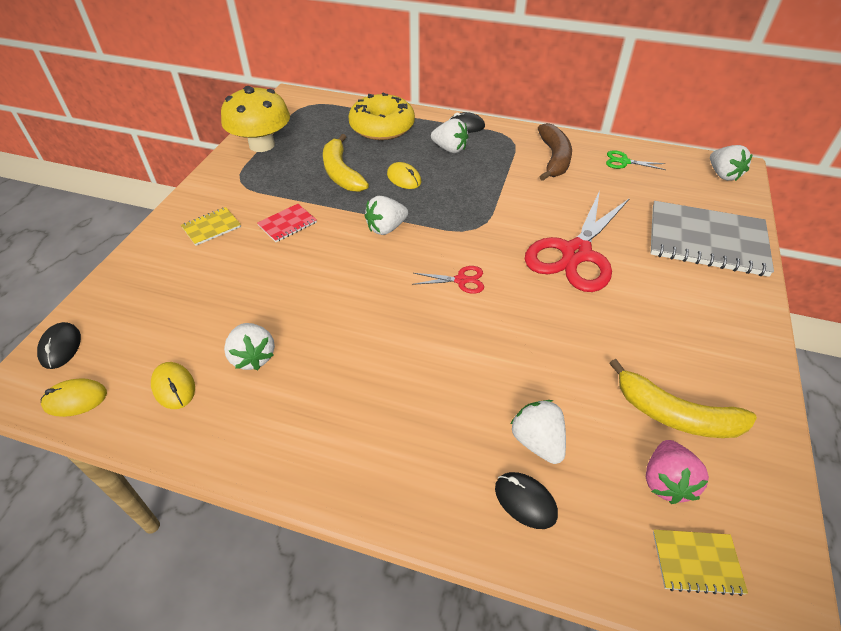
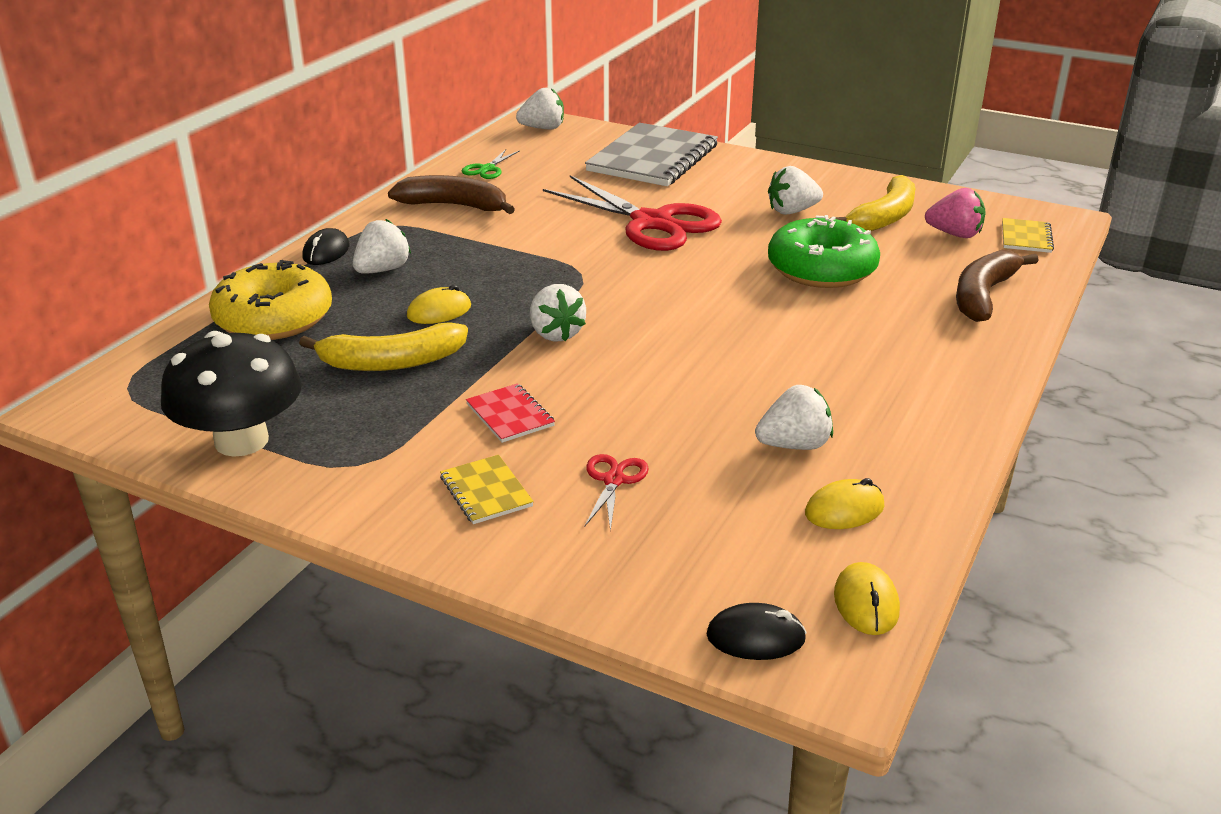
camera: 80 degrees left, 15 degrees down
(262, 145) = (241, 441): yellow mushroom -> black mushroom
(461, 280) = (680, 293): red scissors -> red scissors (614, 480)
(525, 501) = (983, 295): black mouse -> brown banana
(534, 365) = (821, 269): none -> green donut
(537, 441) = (917, 281): white strawberry -> white strawberry (792, 211)

